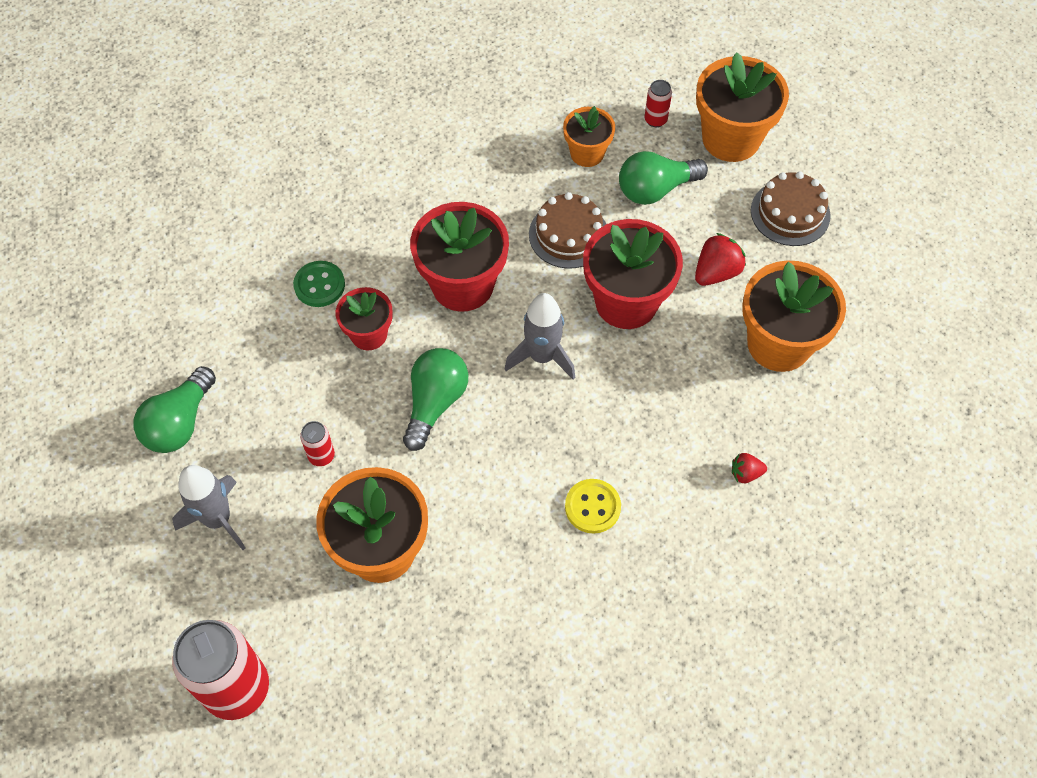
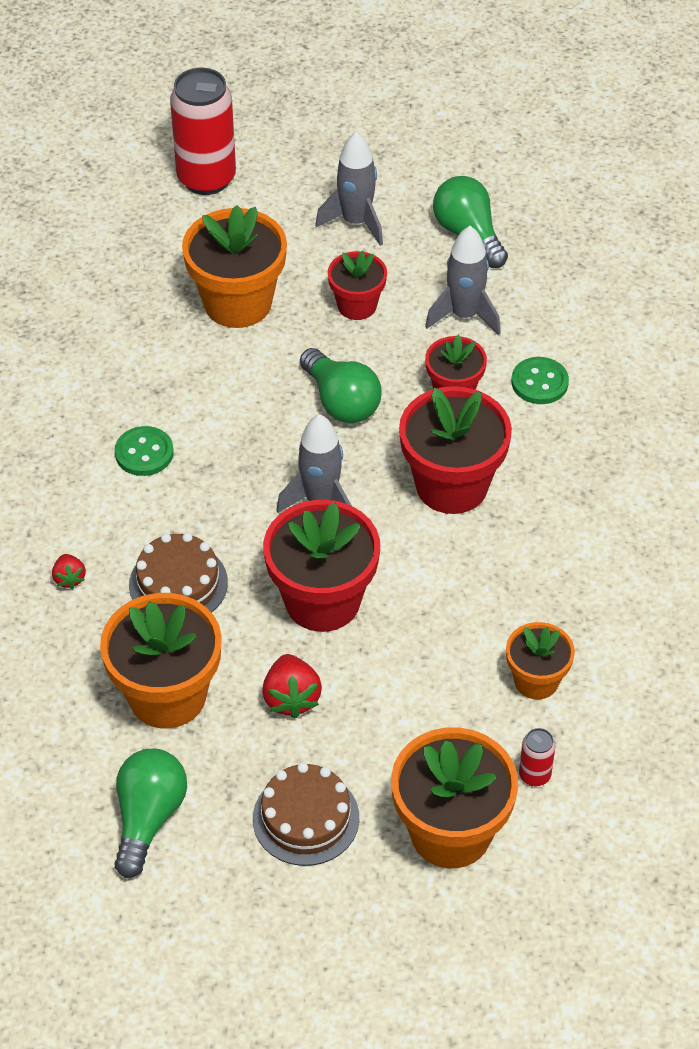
camera: 125 degrees right, 10 degrees down
(280, 373) = (464, 315): none -> grey rocket
(321, 456) = (357, 305): red can -> red flower pot
(568, 235) = (442, 601): brown cake -> brown cake (178, 583)
(592, 507) = (144, 453): yellow button -> green button
(655, 189) = (438, 712): green light bulb -> green light bulb (148, 818)
(745, 473) = (69, 578): red strawberry -> red strawberry turned 135 degrees clockwise

